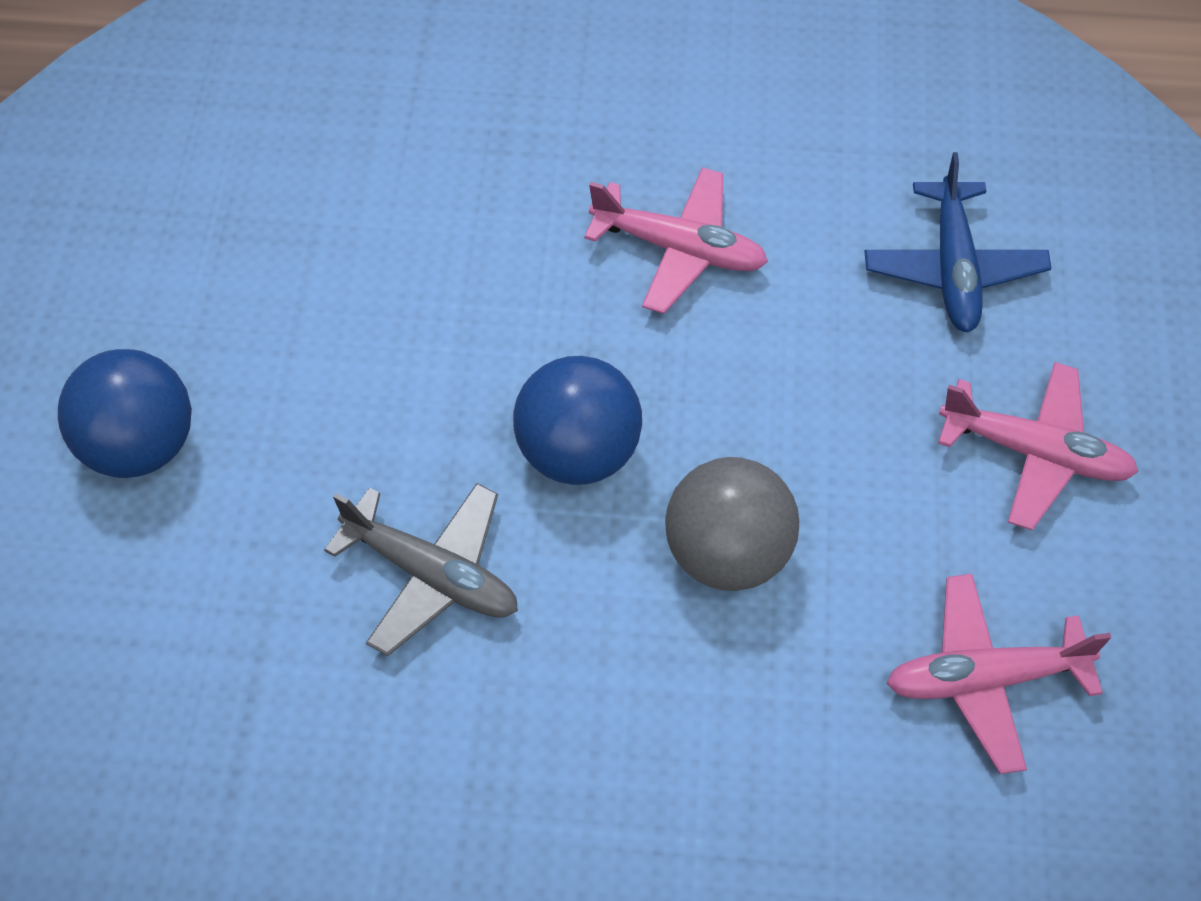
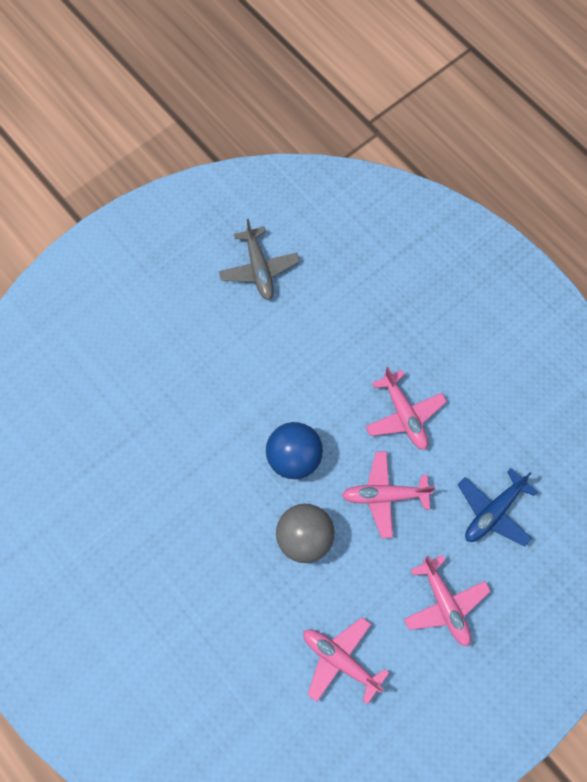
camera: 45 degrees right, 10 degrees up
(140, 445) = (165, 329): blue ball -> none
(432, 574) = (207, 457): grey plane -> grey plane (259, 269)
(777, 383) = (384, 496): none -> pink plane

